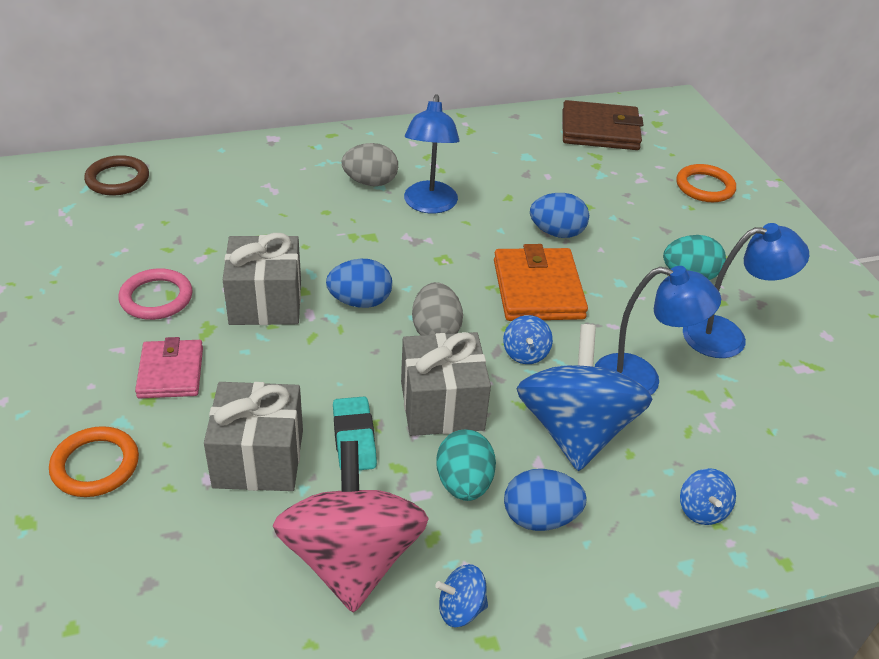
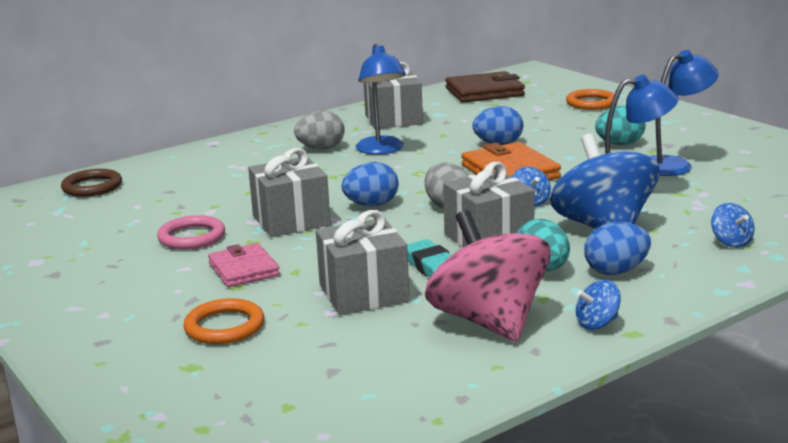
camera: 15 degrees left, 20 degrees down
(474, 153) = (393, 119): none -> grey gift

